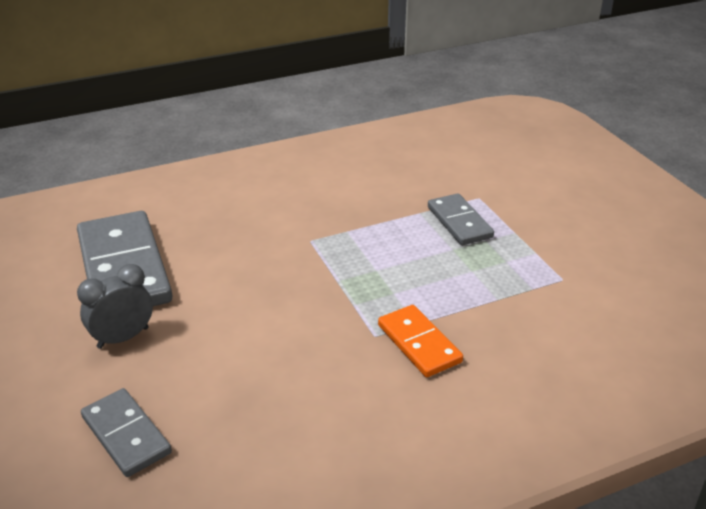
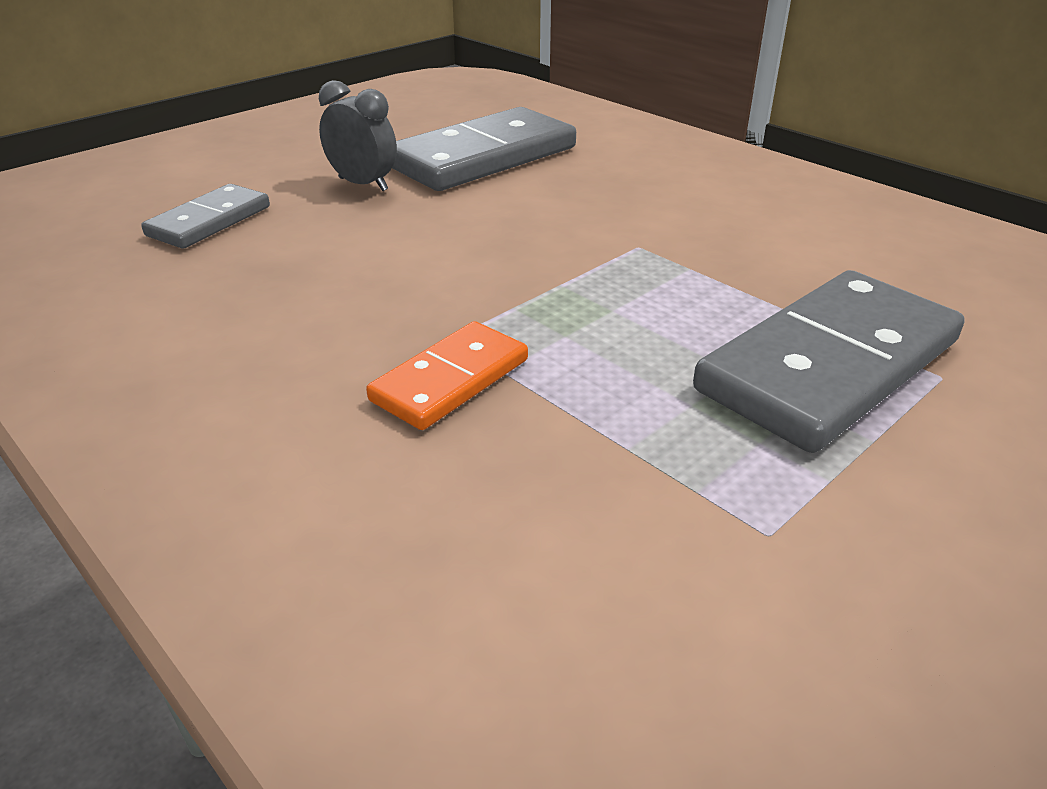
camera: 70 degrees right, 0 degrees up
(459, 222) = (829, 366): grey domino -> grey domino, size x1.81

